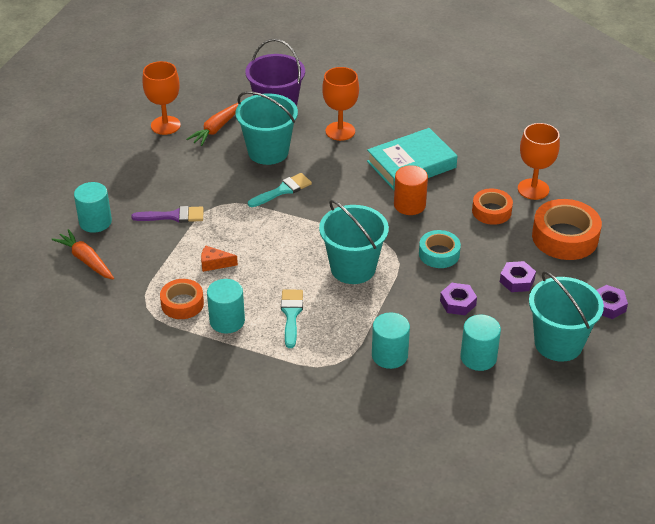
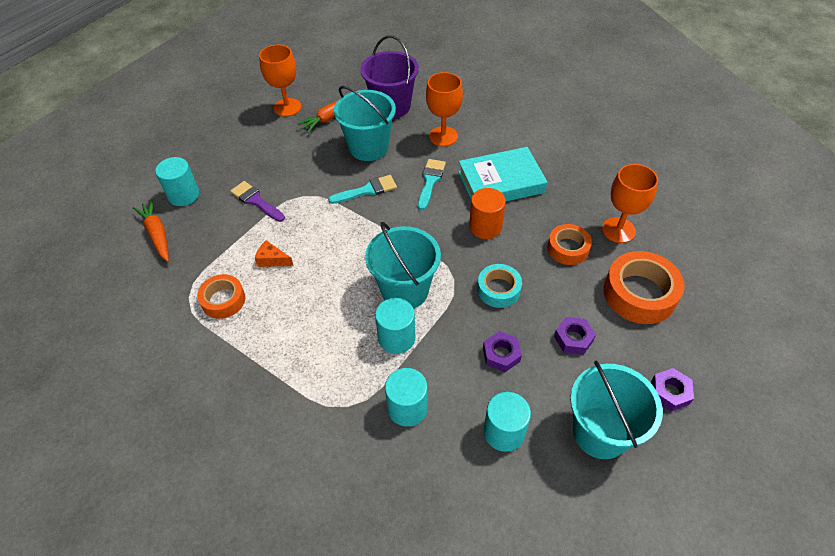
camera: 15 degrees right, 10 degrees up
(173, 216) = (256, 201): purple brush -> purple brush turned 150 degrees counterclockwise
(227, 321) = (258, 329): turquoise cylinder -> turquoise cylinder (396, 338)
(291, 314) = (324, 334): turquoise brush -> turquoise brush (430, 181)

